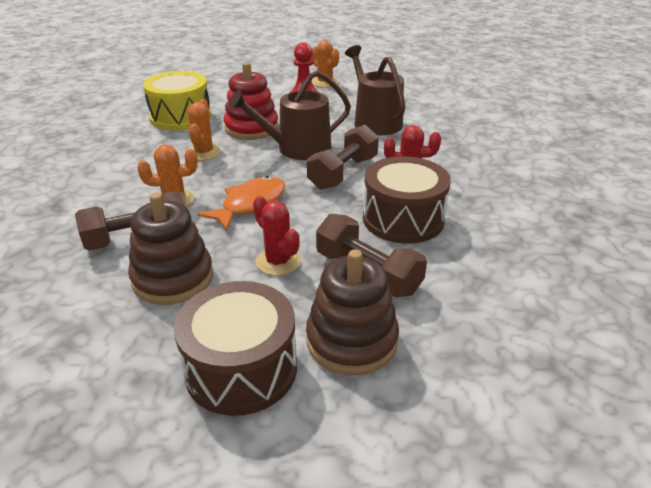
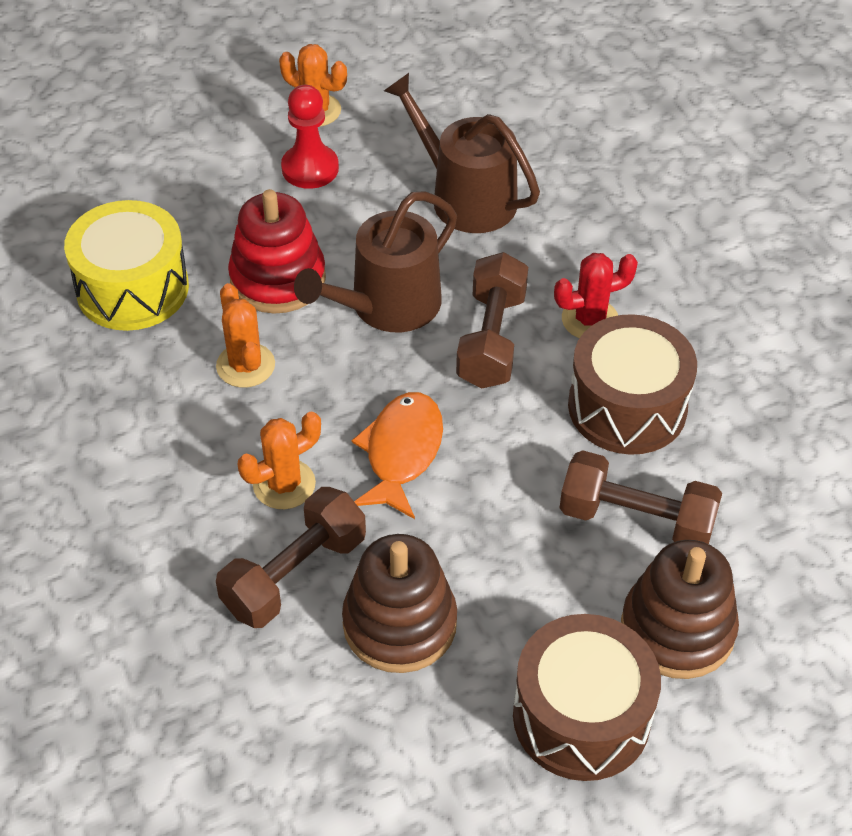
camera: 25 degrees left, 15 degrees up
(278, 261) = (514, 544): red cactus -> none

